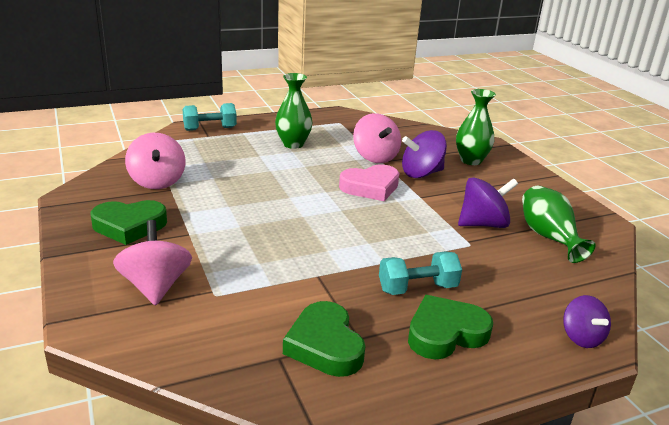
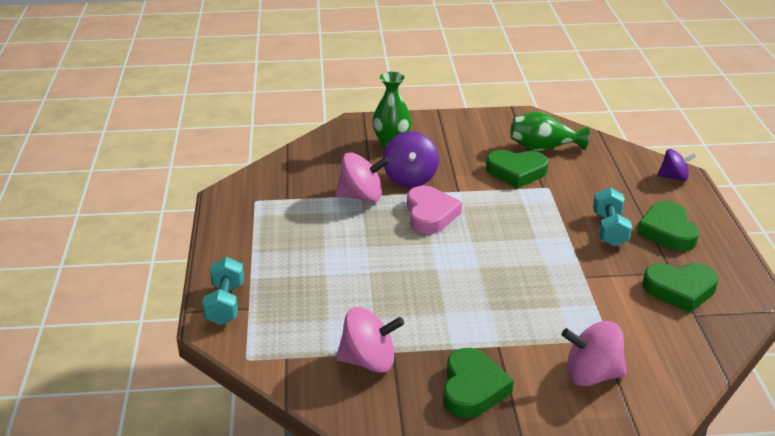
camera: 70 degrees left, 5 degrees up
(293, 144) = (304, 245): green vase -> none
(483, 224) = (516, 172): purple spinning top -> green heart

